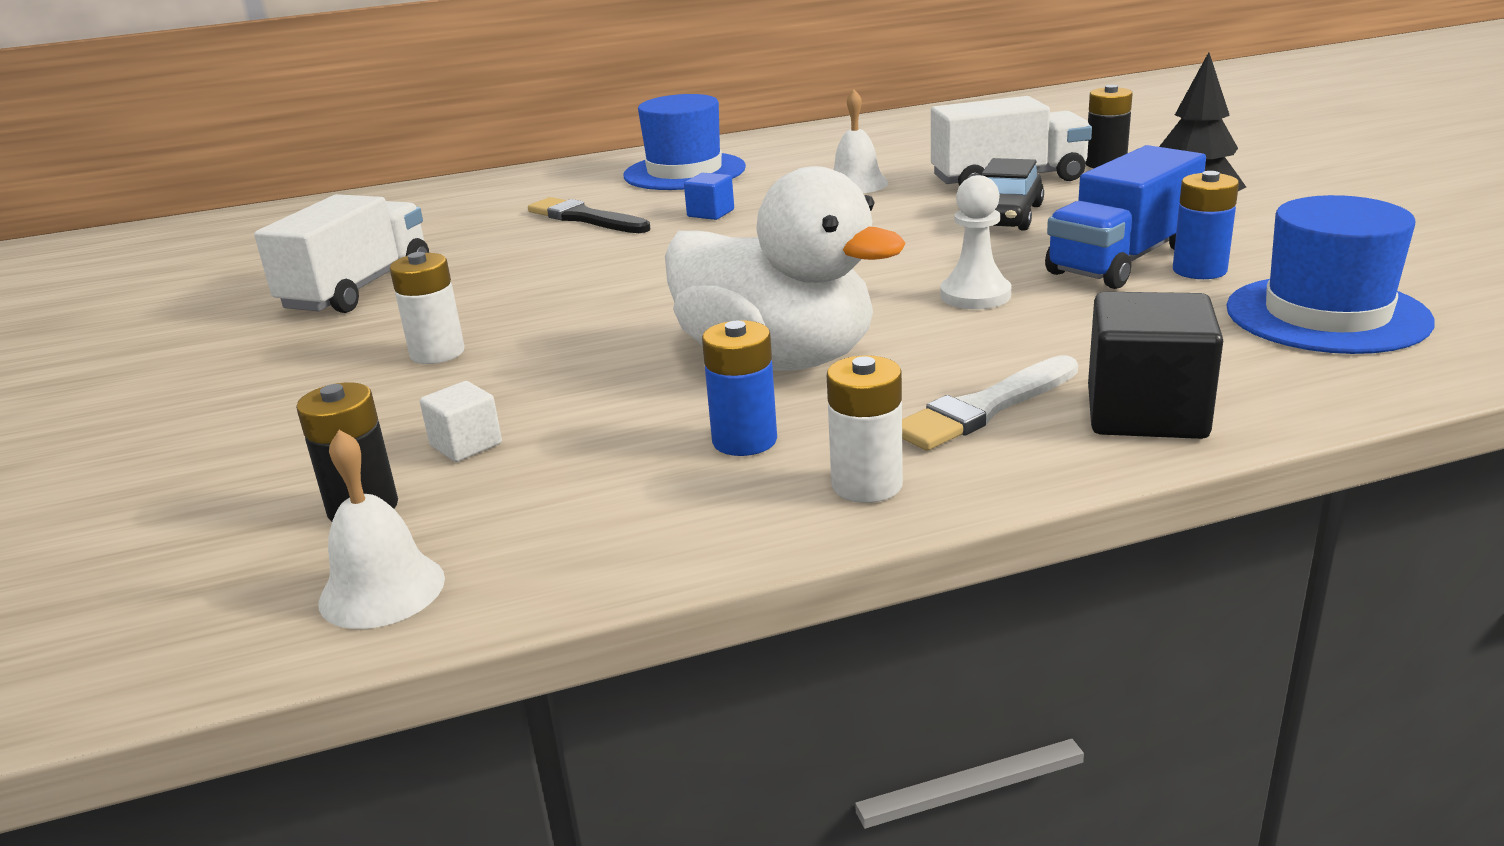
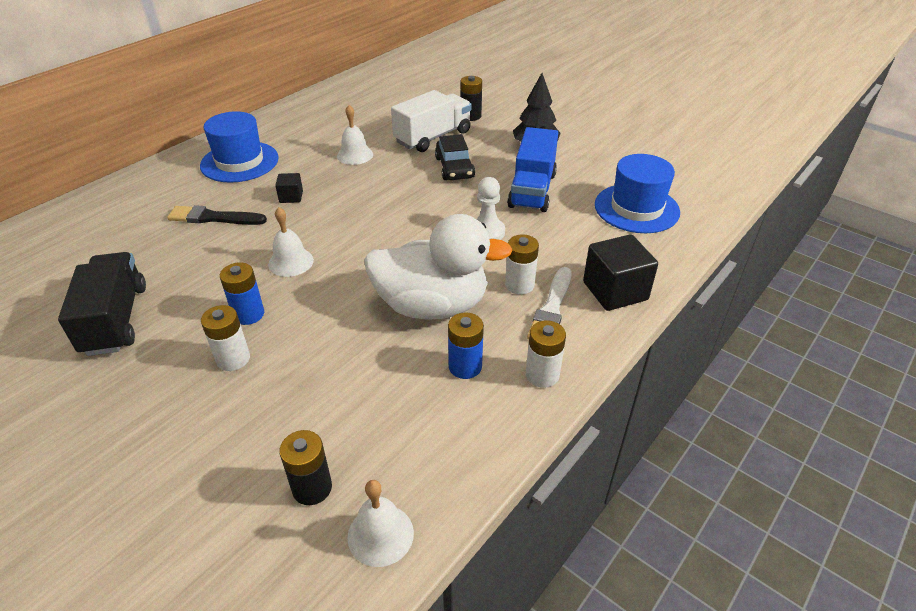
camera: 35 degrees left, 15 degrees up
(358, 288) = (115, 319): white truck -> black truck
(466, 445) = (324, 422): white cube -> none
(629, 275) = (291, 262): none -> white bell
(710, 213) = (291, 197): blue cube -> black cube
(959, 367) = (519, 285): none -> white battery
(1199, 270) = (569, 190): blue battery -> blue battery (248, 314)

